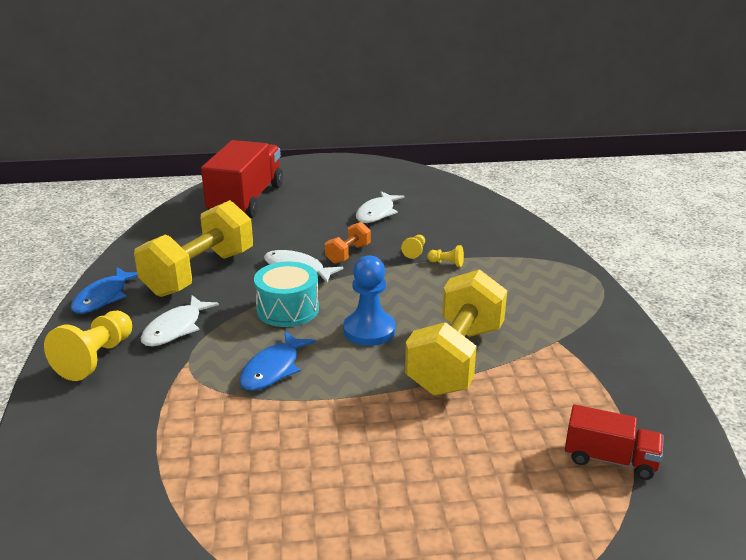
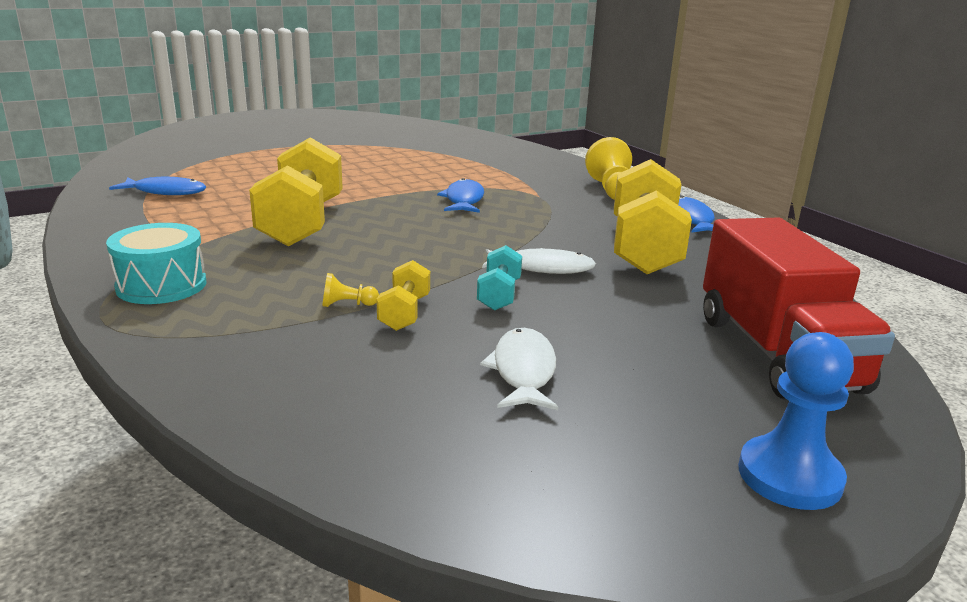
camera: 155 degrees right, 5 degrees down
(175, 328) = (584, 210): white fish -> none
(288, 309) = (502, 234): turquoise drum -> turquoise drum (161, 285)
(348, 254) = (499, 295): orange dumbbell -> turquoise dumbbell
(369, 330) = (402, 230): blue pawn -> blue pawn (789, 476)
(415, 252) = (405, 313): yellow pawn -> yellow dumbbell
(610, 459) = (166, 192): red truck -> blue fish

